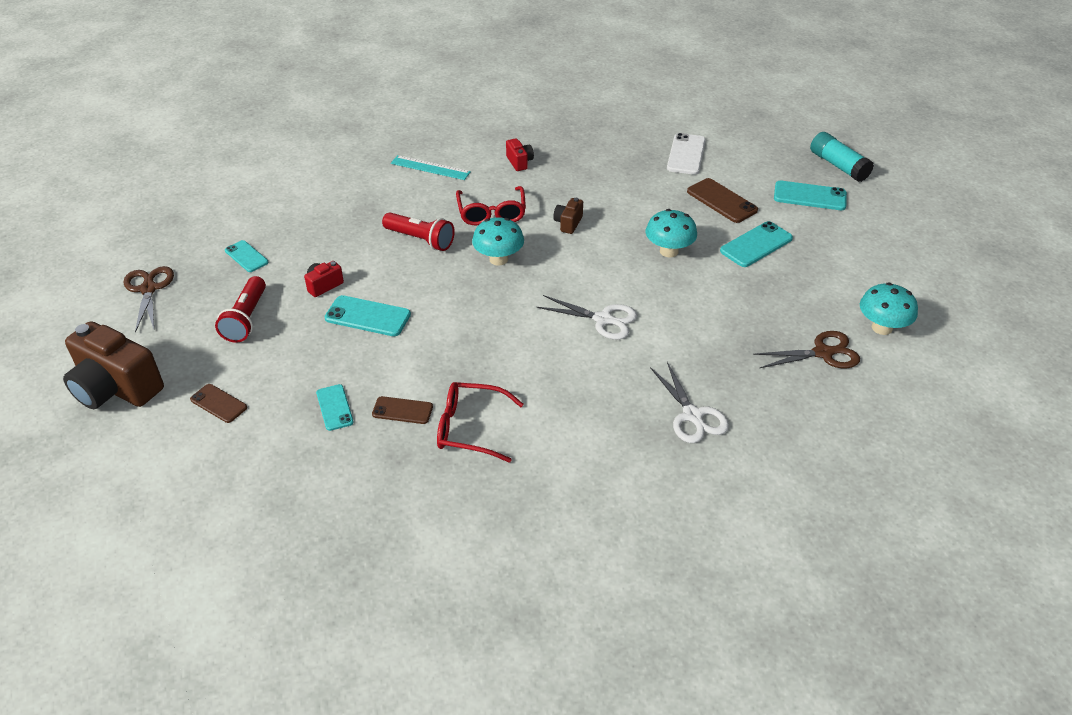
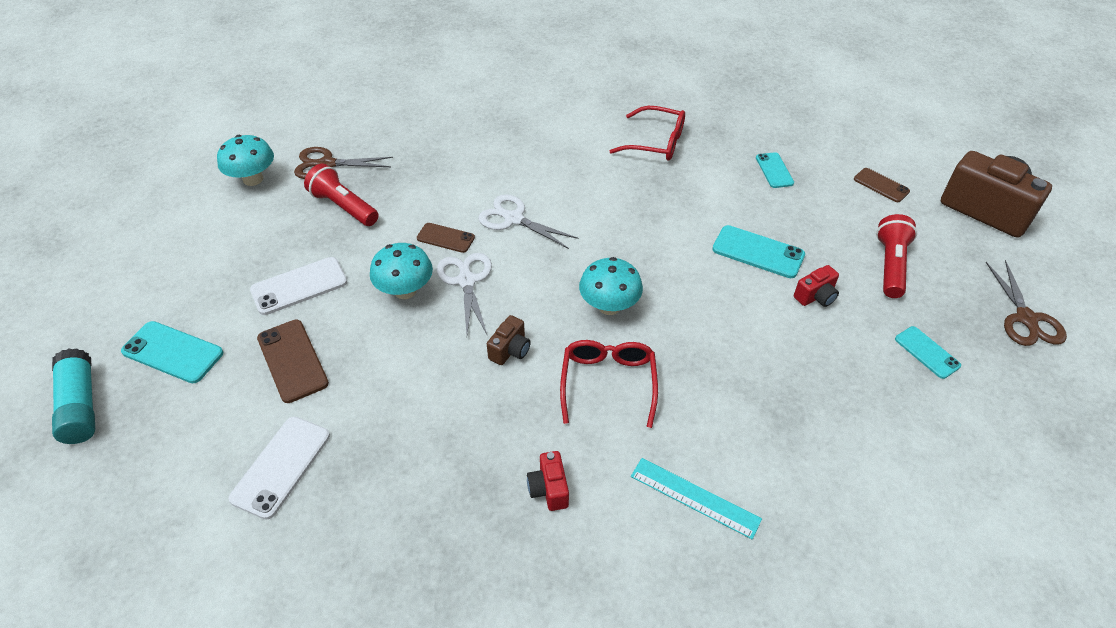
camera: 170 degrees left, 5 degrees up
(402, 410) = (714, 161): brown phone -> brown phone (445, 238)
(420, 240) = (705, 349): red flashlight -> red flashlight (343, 206)
(692, 415) = (471, 131): white scissors -> white scissors (466, 281)
(756, 244) = (299, 286): turquoise phone -> white phone

